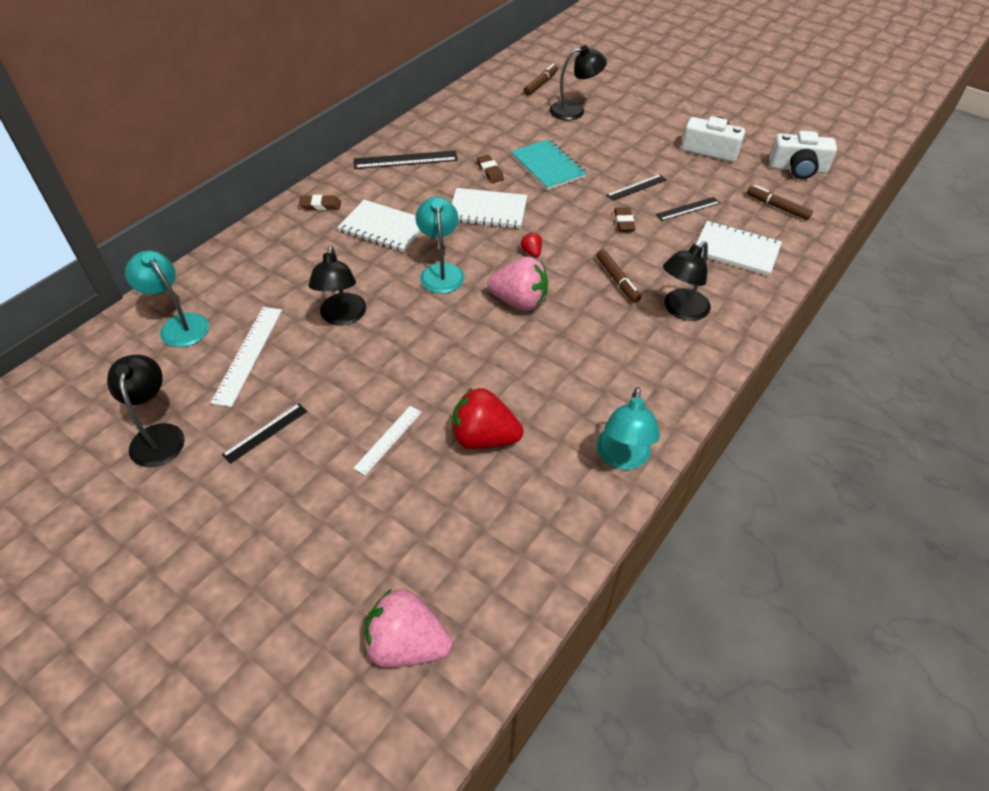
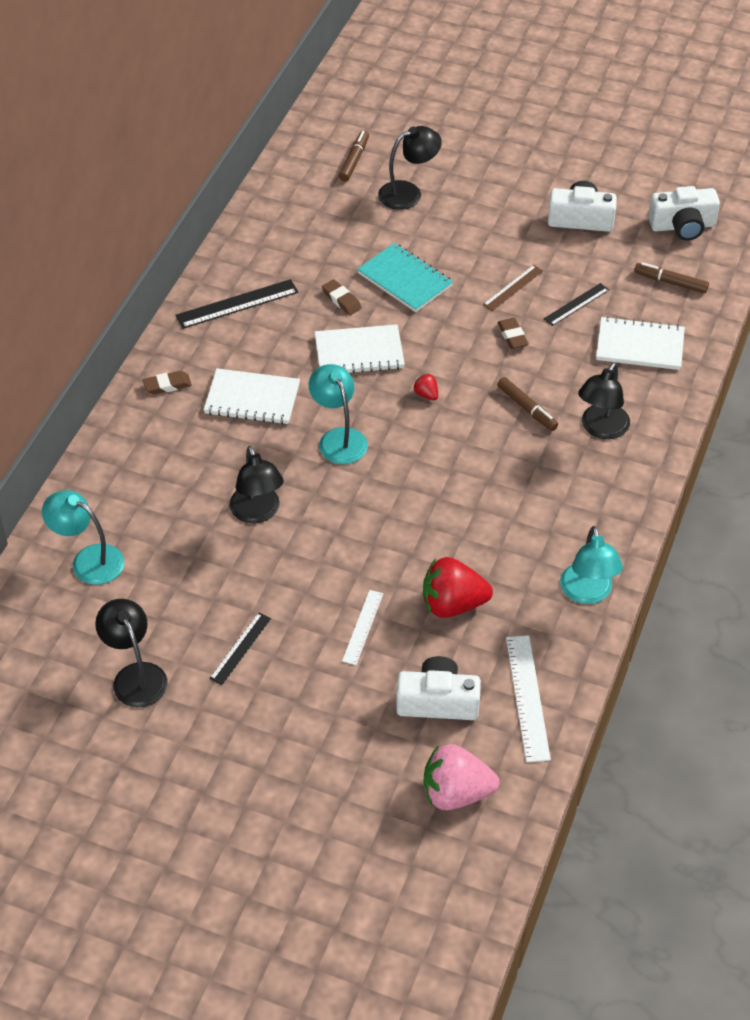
camera: 15 degrees left, 0 degrees up
(248, 354) = (179, 575): white ruler -> white ruler (527, 697)
(429, 534) = (438, 701): none -> white camera
(519, 301) = (434, 454): pink strawberry -> none
(636, 187) = (513, 287): black ruler -> brown ruler

